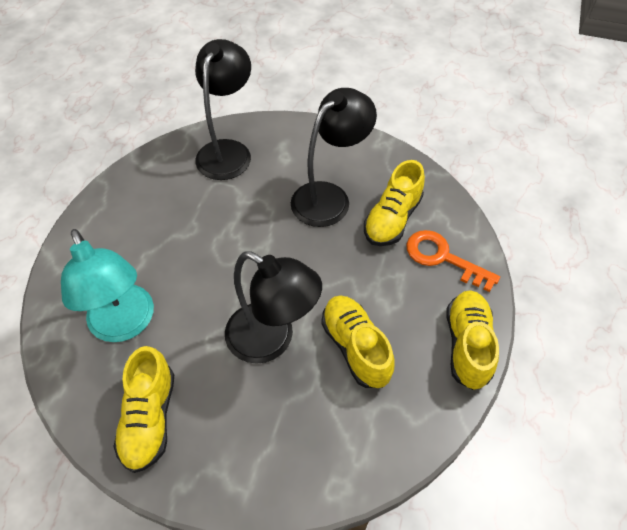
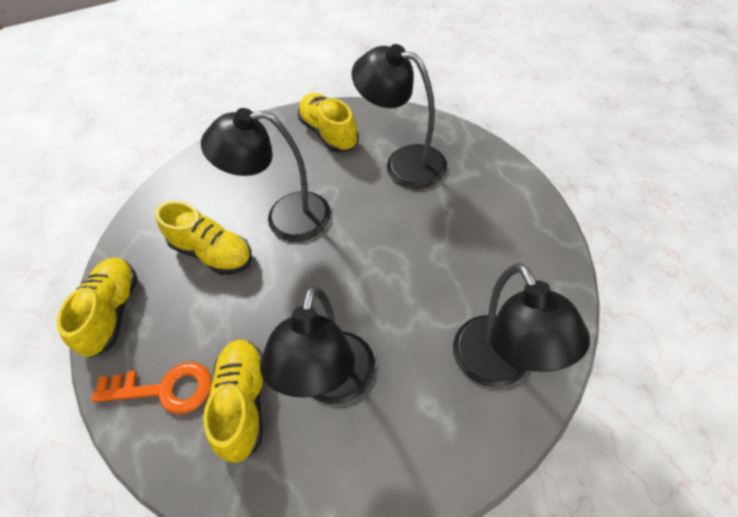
camera: 150 degrees right, 0 degrees up
(125, 325) = (404, 163): turquoise lamp -> black lamp
(467, 345) = (112, 312): yellow shoe -> yellow shoe turned 150 degrees counterclockwise

